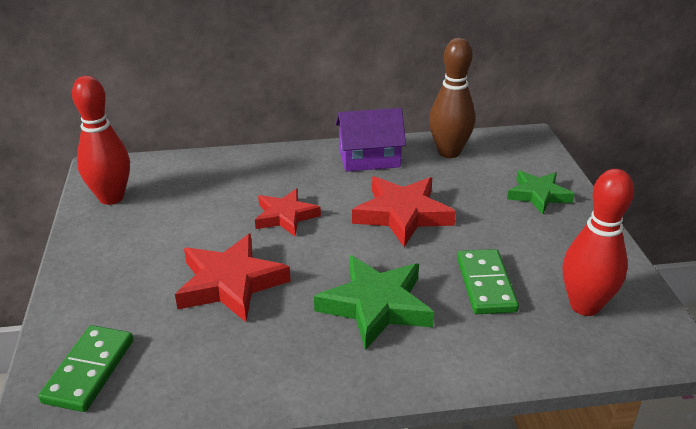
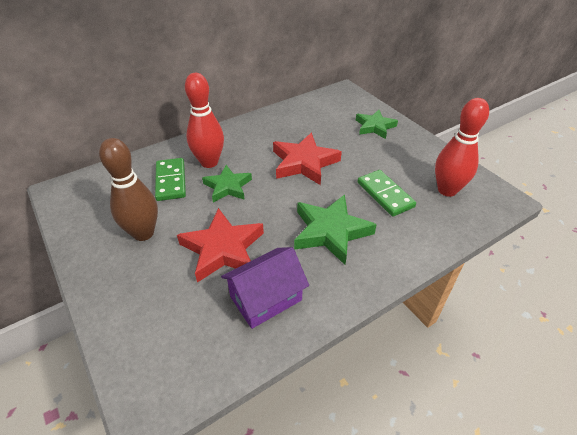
camera: 25 degrees left, 10 degrees up
(89, 371) = (161, 357): green domino -> green domino (171, 181)
(111, 198) = (84, 211): red bowling pin -> red bowling pin (209, 162)
(285, 216) = (228, 187): red star -> green star
(369, 158) = (256, 129): purple house -> purple house (265, 298)
(449, 152) = (304, 112): brown bowling pin -> brown bowling pin (143, 233)

